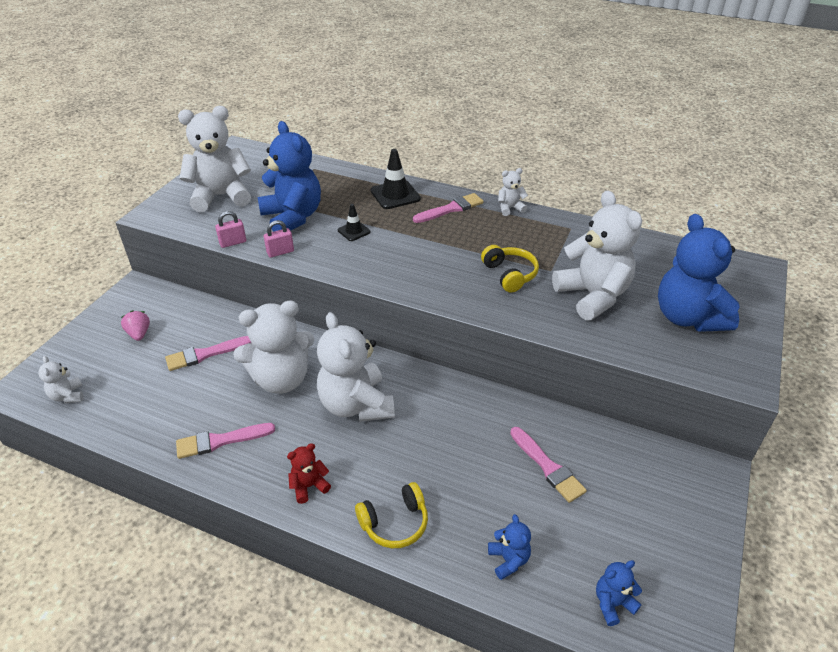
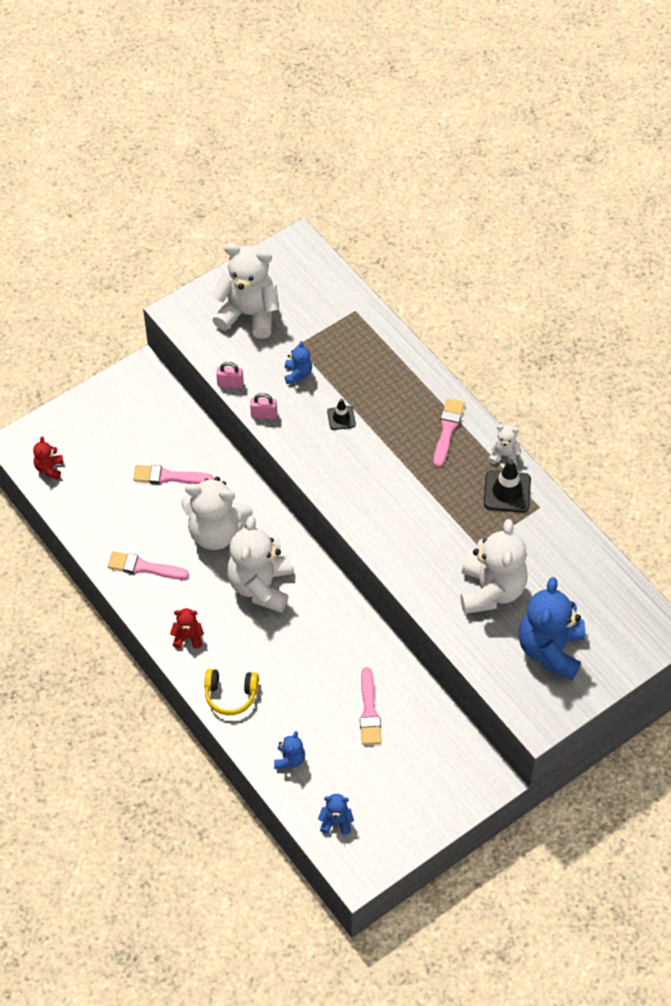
camera: 30 degrees right, 15 degrees up
(68, 396) = (49, 468): white teddy bear -> red teddy bear
(139, 334) = (125, 428): pink strawberry -> none
(292, 217) = (297, 374): blue teddy bear -> blue teddy bear, size x0.46
(395, 195) = (409, 386): black traffic cone -> black traffic cone (507, 492)
(450, 209) = (447, 430): pink brush -> pink brush turned 75 degrees counterclockwise
(509, 274) = (440, 534): yellow headphones -> none

